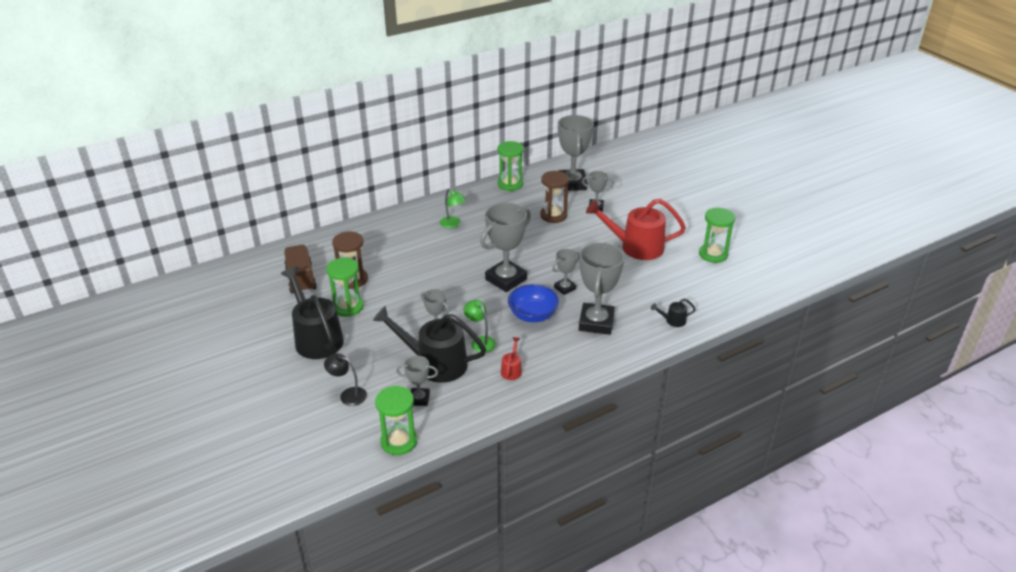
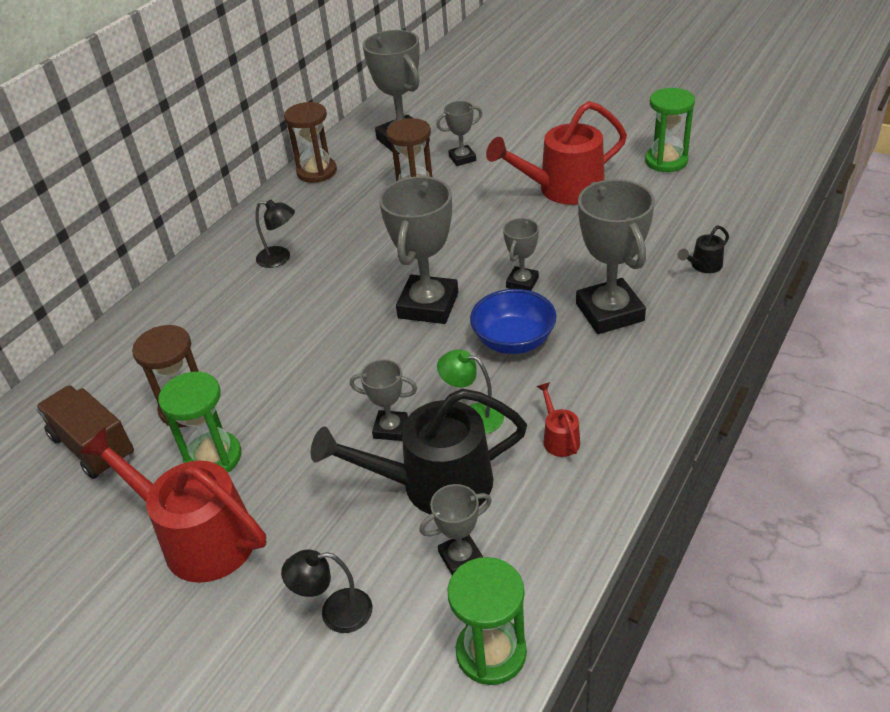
camera: 25 degrees left, 5 degrees up
(316, 338) = (198, 537): black watering can -> red watering can
(453, 224) = (280, 258): green lamp -> black lamp
(510, 184) = (317, 172): green hourglass -> brown hourglass

